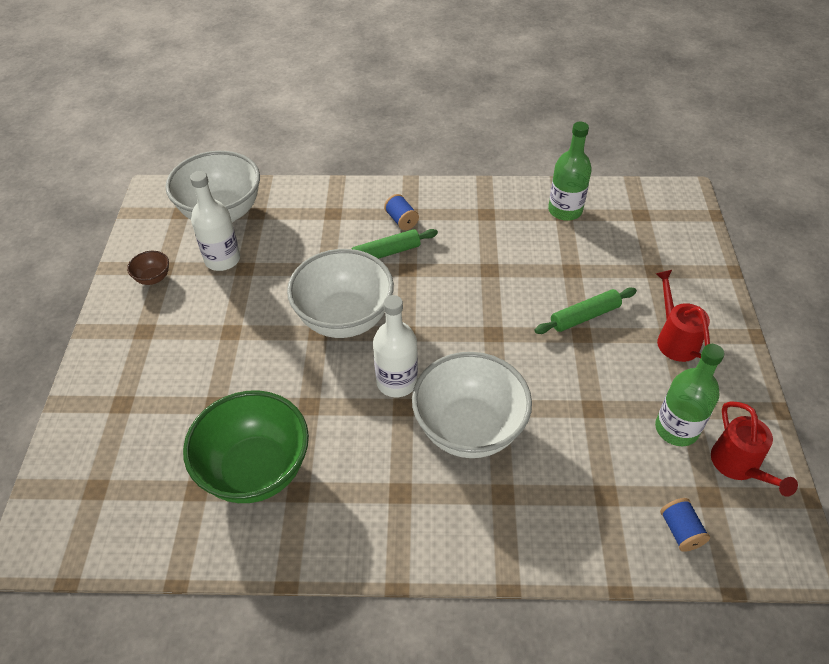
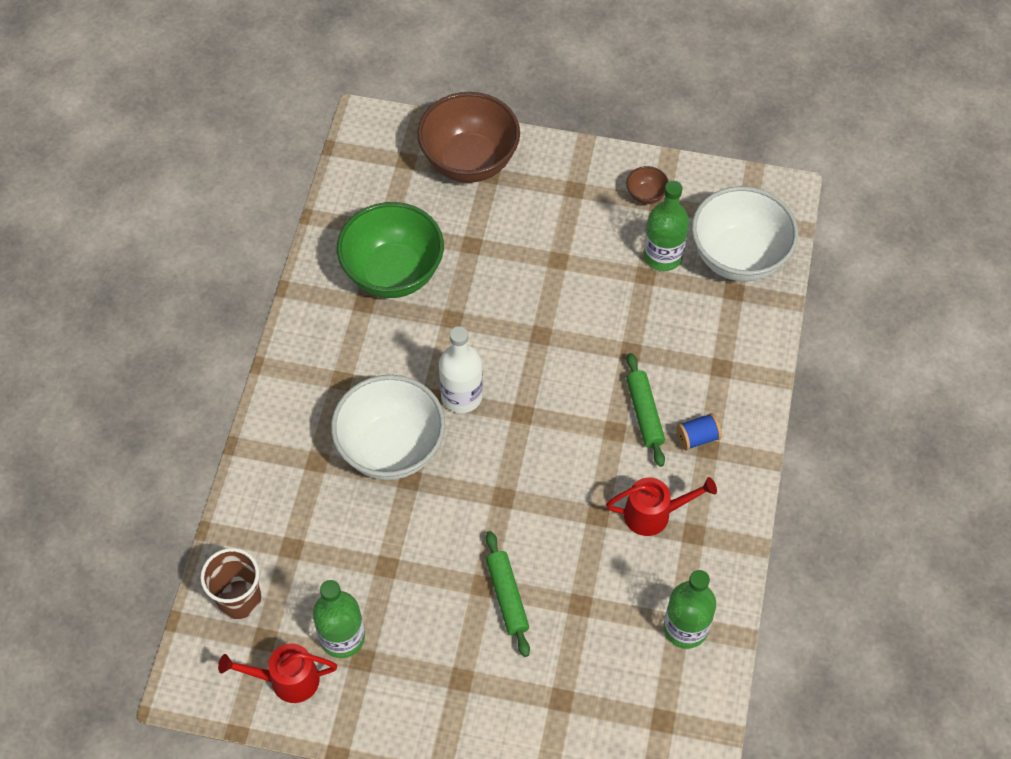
camera: 100 degrees right, 10 degrees up
(102, 426) = (469, 161): none -> brown bowl
(222, 259) = (663, 256): white bottle -> green bottle
(344, 319) = (554, 360): white bowl -> none
(674, 338) = (455, 681): red watering can -> red watering can (655, 514)
(680, 531) = (239, 599): blue spool -> brown cup

